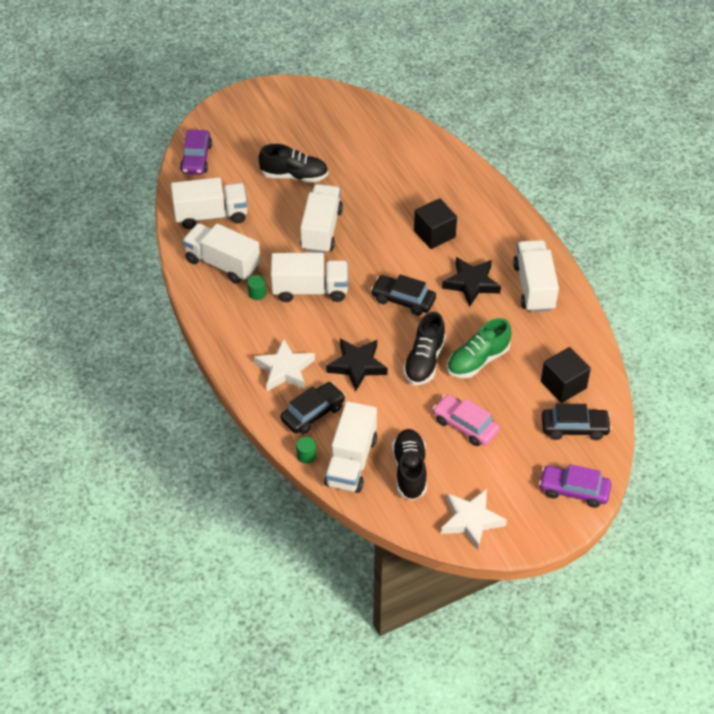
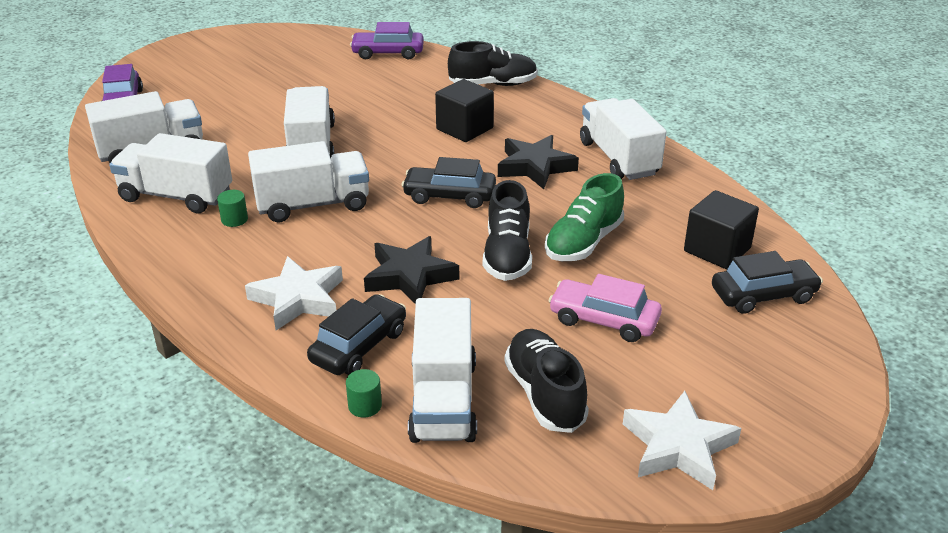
camera: 15 degrees left, 15 degrees down
(294, 176) = (260, 102): black shoe -> black shoe (493, 84)
(574, 490) = (812, 372): purple car -> purple car (388, 53)

